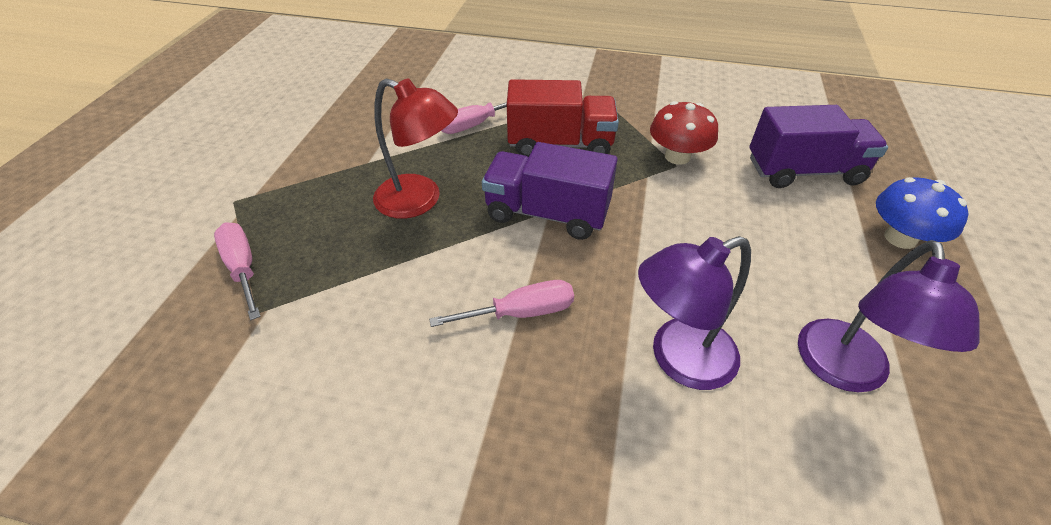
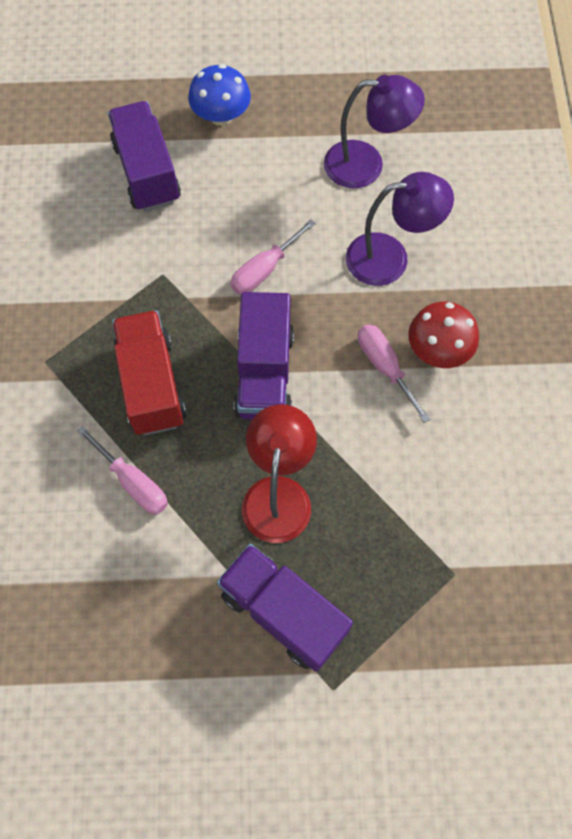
camera: 105 degrees left, 20 degrees up
(243, 268) = (415, 618): pink screwdriver -> pink screwdriver (264, 270)
(316, 184) = (283, 612): none -> purple truck
(677, 156) = (148, 274): red mushroom -> red mushroom (438, 350)
(678, 359) = (390, 258): purple lamp -> purple lamp turned 60 degrees counterclockwise

